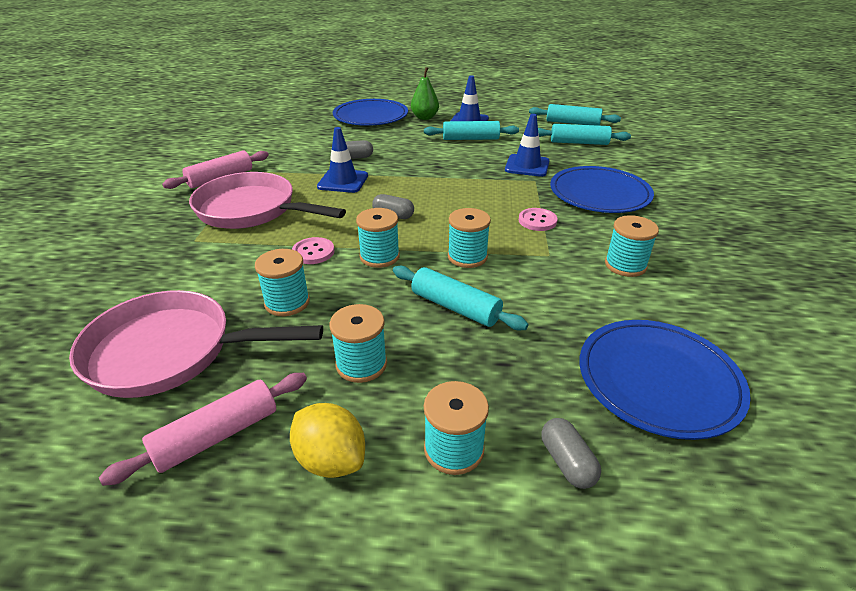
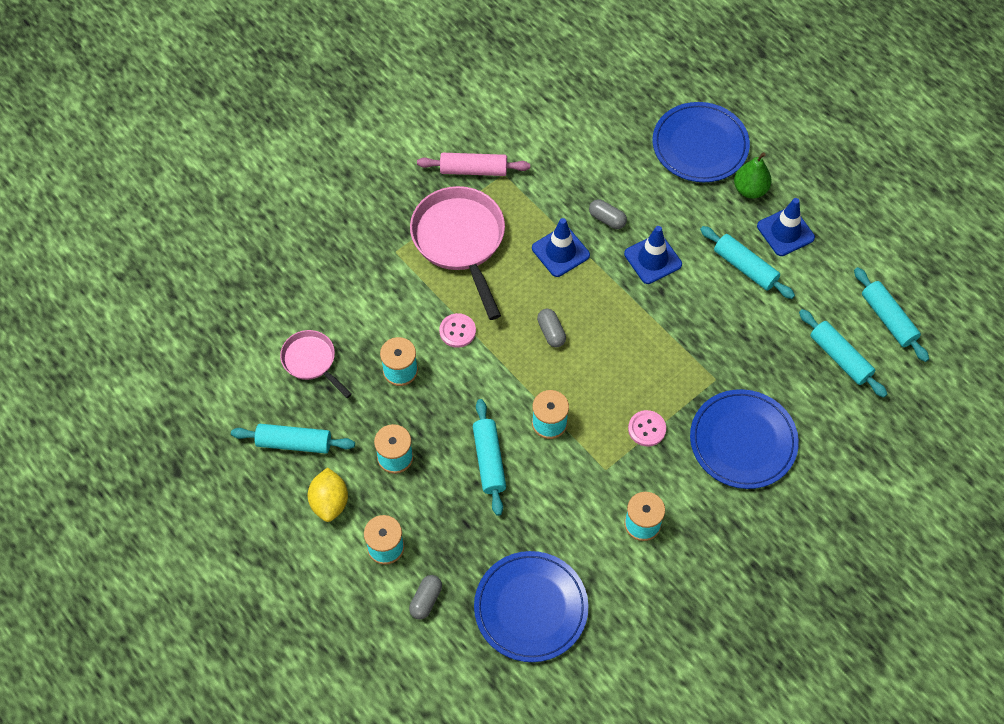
camera: 45 degrees right, 25 degrees up
(170, 352) = (311, 361): pink pan -> pink pan, size x0.55
(217, 435) = (294, 443): pink rolling pin -> turquoise rolling pin
(379, 256) = (494, 373): turquoise spool -> none
(527, 166) = (737, 353): blue traffic cone -> blue traffic cone (652, 259)

